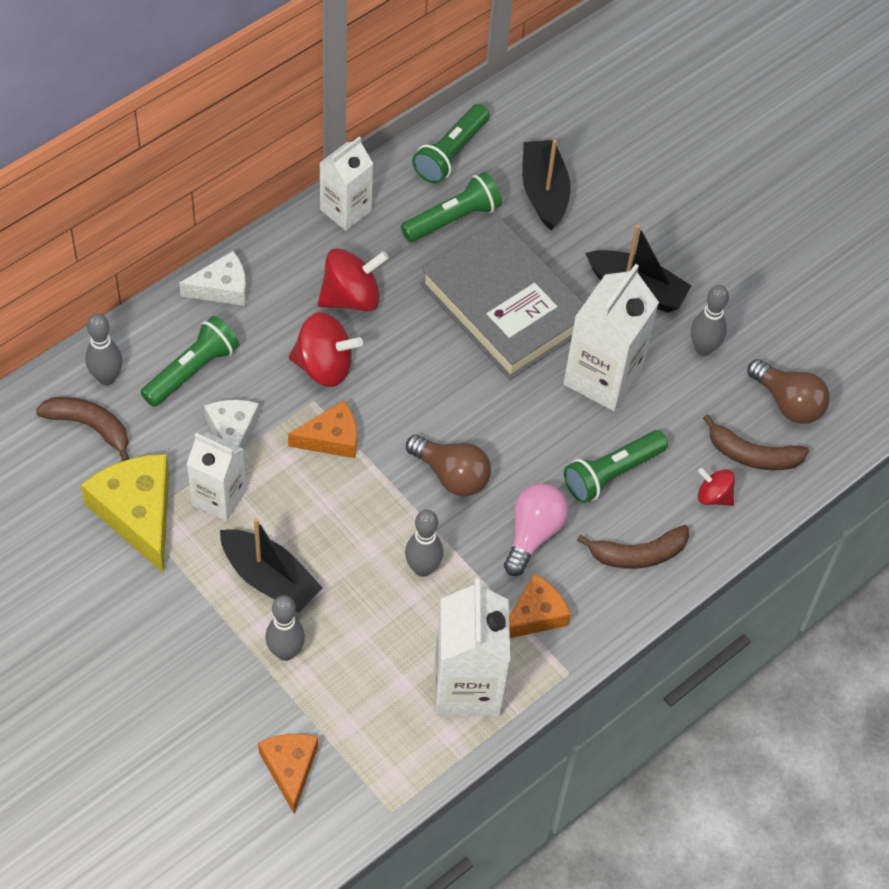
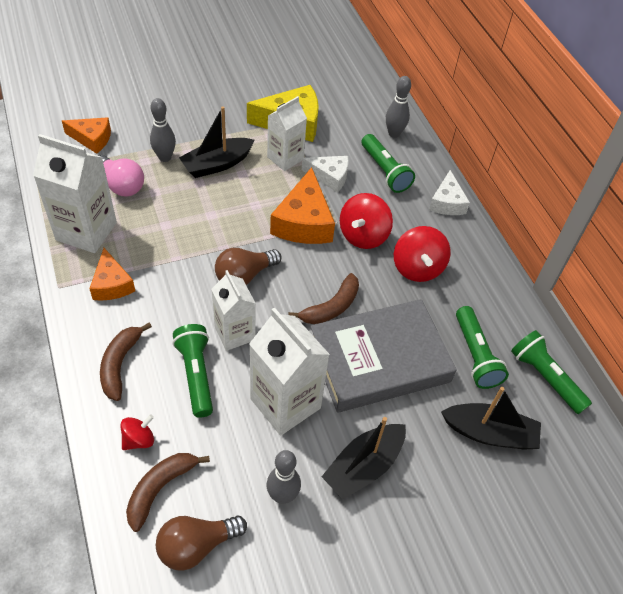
camera: 110 degrees right, 5 degrees down
(90, 427) = (361, 118): brown banana -> brown banana (331, 307)
(331, 438) = (304, 222): orange cheese -> orange cheese, size x1.61
(345, 210) = (500, 289): white carton -> white carton (235, 333)
(422, 568) = (182, 237): grey bowling pin -> none
(533, 534) = (173, 306): pink light bulb -> pink light bulb (121, 185)

